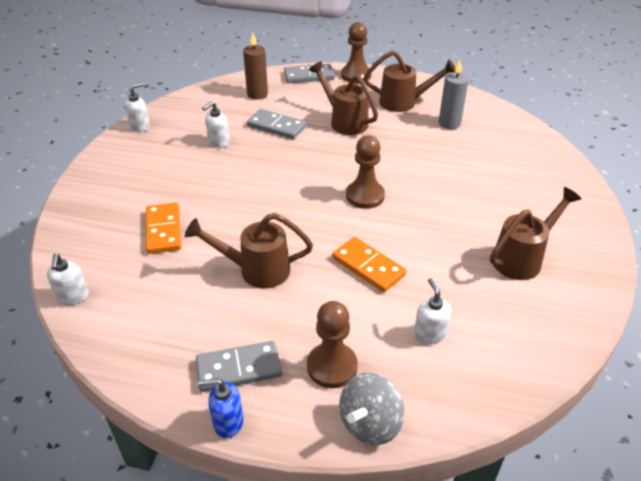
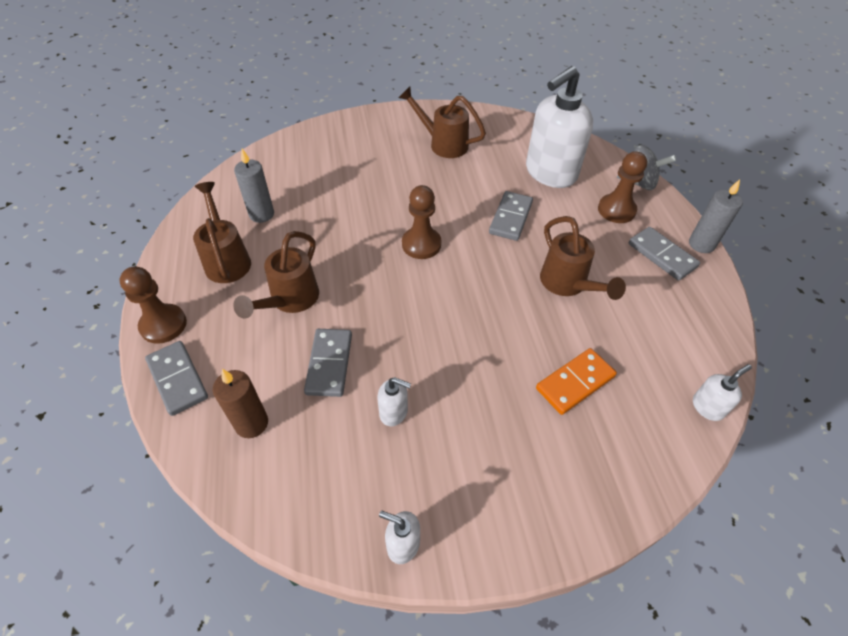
camera: 115 degrees left, 10 degrees up
(227, 422) = (701, 244): blue soap dispenser -> grey candle
(368, 266) = (510, 218): orange domino -> grey domino
(429, 334) = (550, 173): white soap dispenser -> white soap dispenser, size x2.33

